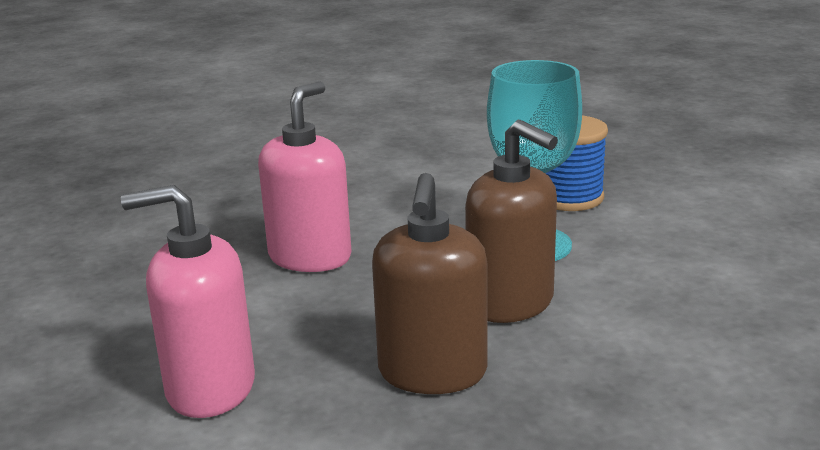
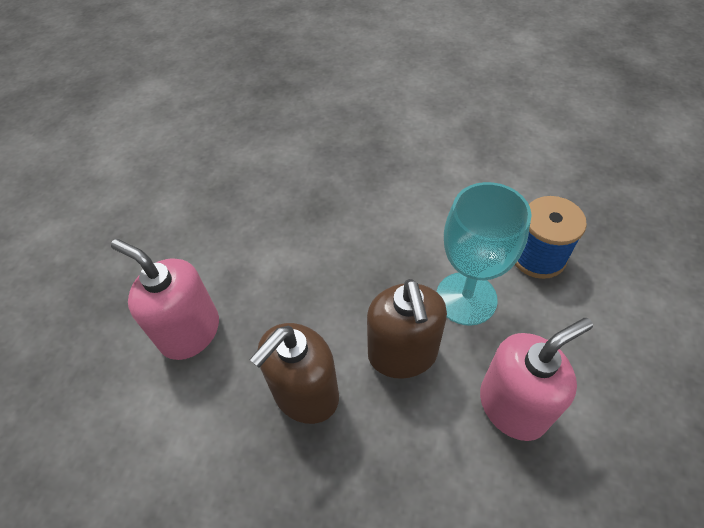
camera: 35 degrees right, 30 degrees up
(310, 257) = (324, 235): pink soap dispenser -> pink soap dispenser (513, 406)

